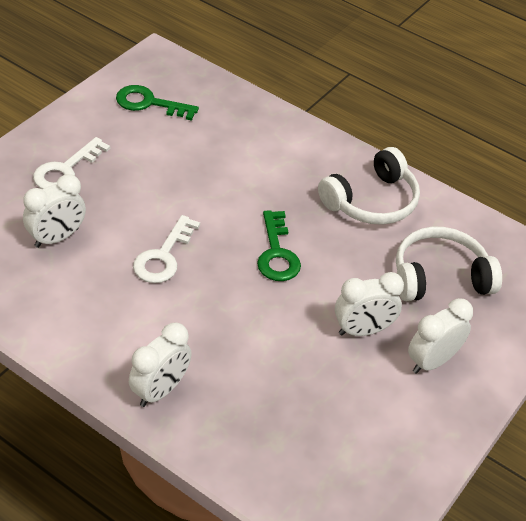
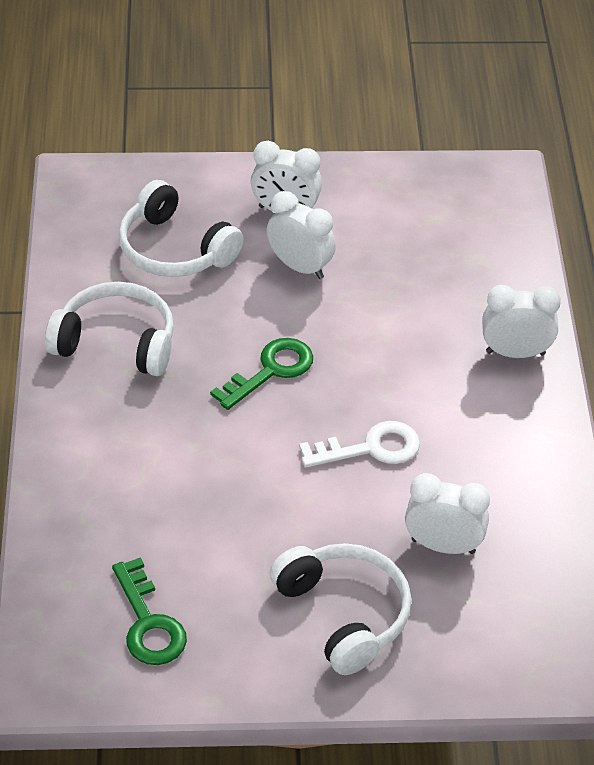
camera: 125 degrees left, 0 degrees up
(66, 170) = (344, 614): white key -> white headphones

